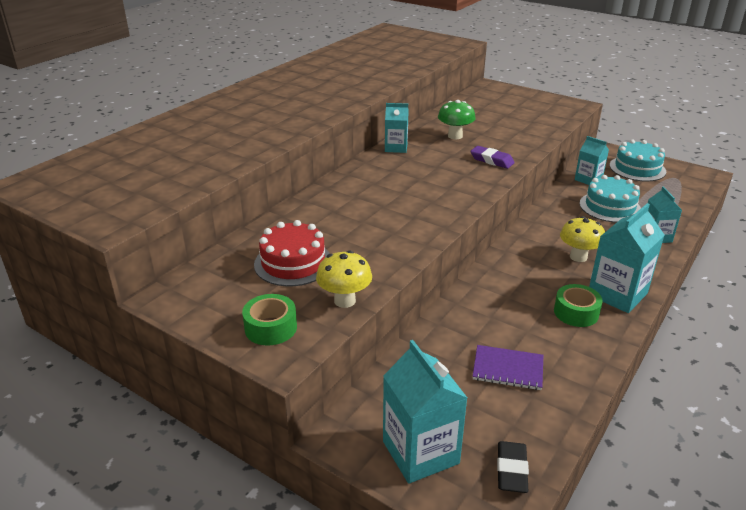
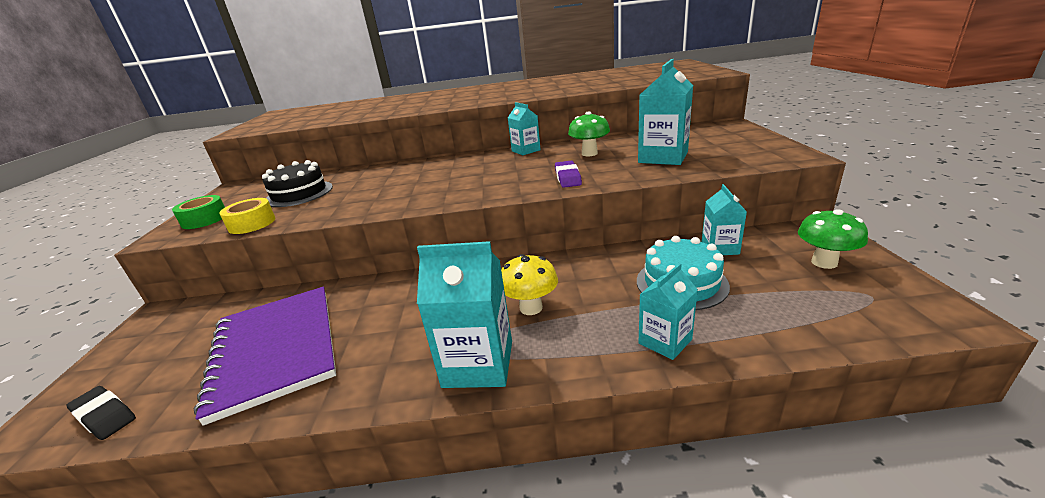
camera: 55 degrees right, 5 degrees down
(293, 263) = (299, 194): red cake -> black cake
(344, 301) = (252, 224): yellow mushroom -> yellow tape
(420, 452) = (136, 355): turquoise carton -> turquoise carton (663, 157)
(508, 369) = (276, 349): purple notebook -> purple notebook, size x2.05
(511, 470) = (105, 416): black eraser -> black eraser turned 60 degrees clockwise
(576, 312) = (410, 350): green tape -> none
(637, 168) = (824, 262): turquoise cake -> green mushroom

